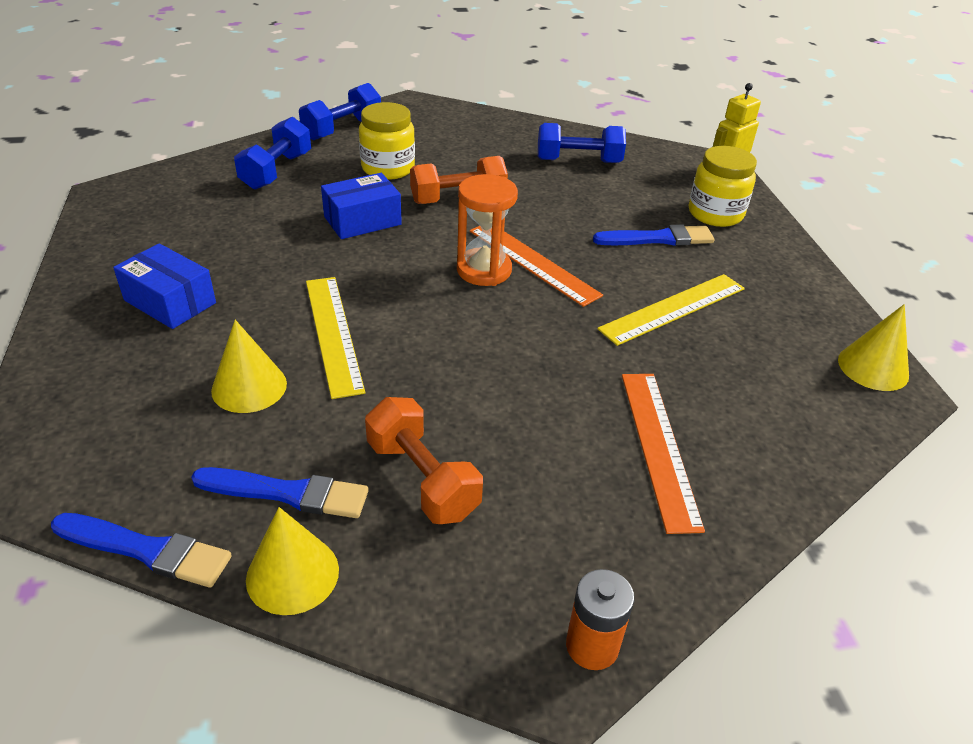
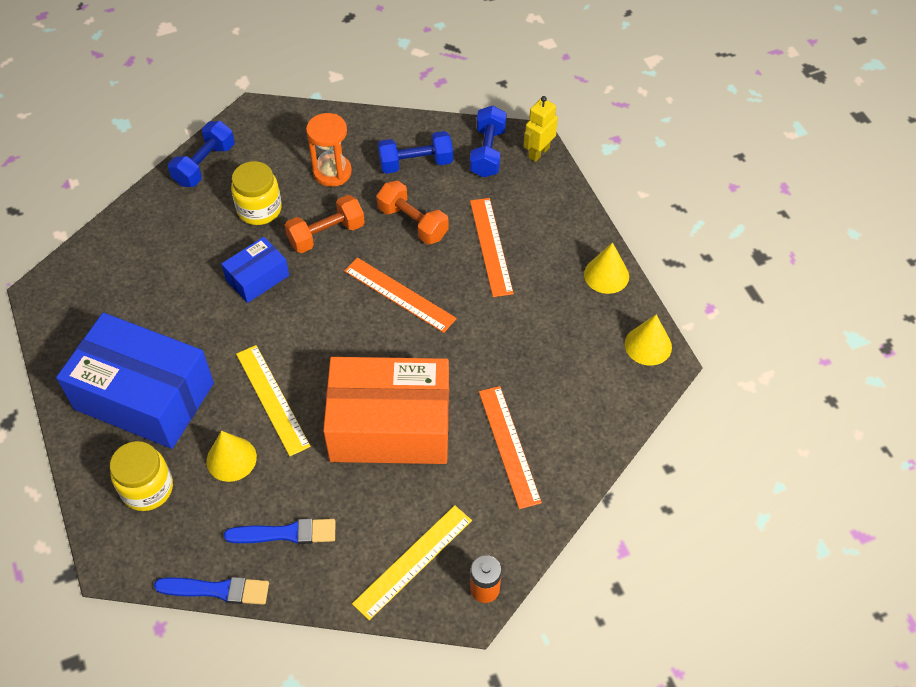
camera: 10 degrees left, 15 degrees up
(170, 301) = (144, 396): blue box -> blue box, size x2.06
(277, 171) = (168, 234): blue dumbbell -> blue dumbbell (488, 152)
(292, 574) = (308, 585): yellow cone -> yellow cone (606, 275)
(422, 479) = (365, 504): orange dumbbell -> orange dumbbell (413, 223)
(484, 270) = (364, 311): orange hourglass -> orange hourglass (332, 172)
(486, 391) = (390, 426): none -> orange box
(658, 239) = (491, 246): blue brush -> orange ruler
(673, 308) = (508, 319): yellow ruler -> yellow ruler (413, 561)
(715, 214) = (533, 206): yellow jar -> yellow jar (147, 488)

